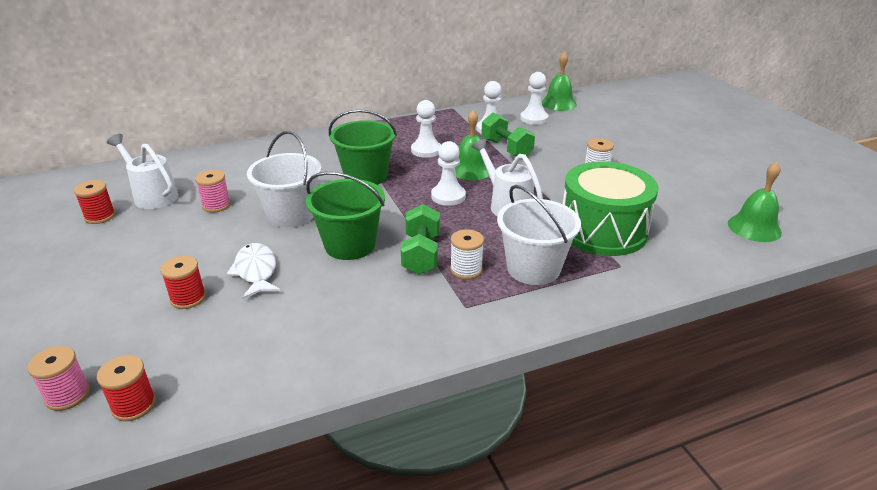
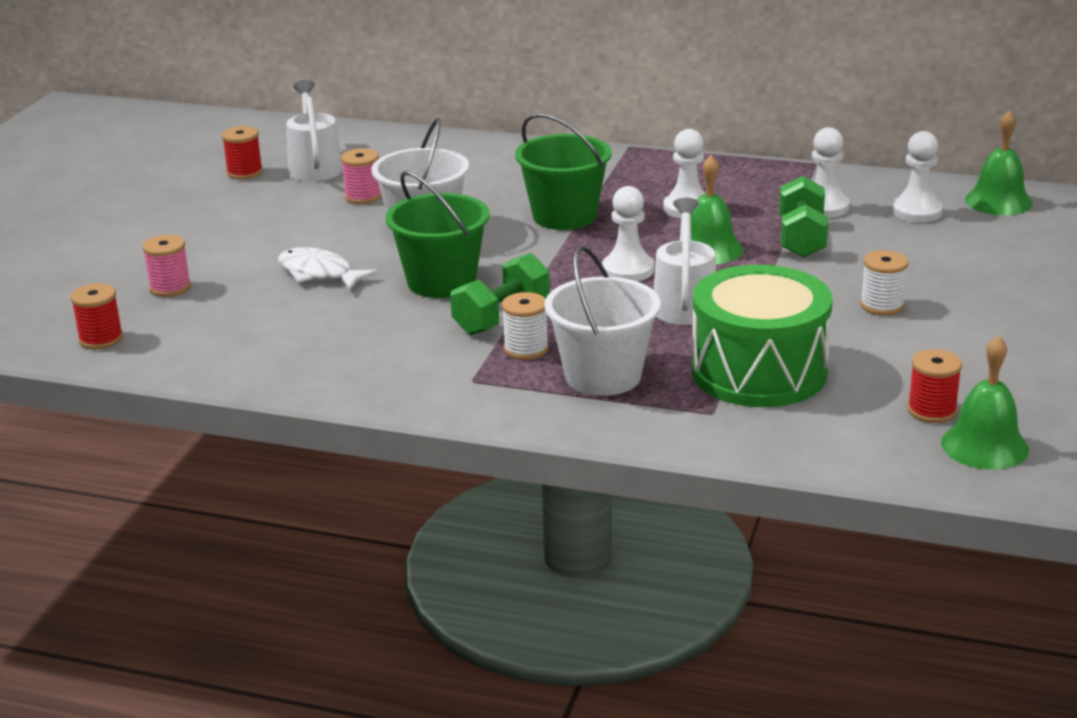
camera: 40 degrees right, 5 degrees down
(68, 395) = (65, 313): pink spool -> pink spool (170, 288)
(188, 298) = (233, 275): red spool -> red spool (931, 411)
(256, 271) = (319, 273): white fish -> white fish turned 75 degrees counterclockwise

